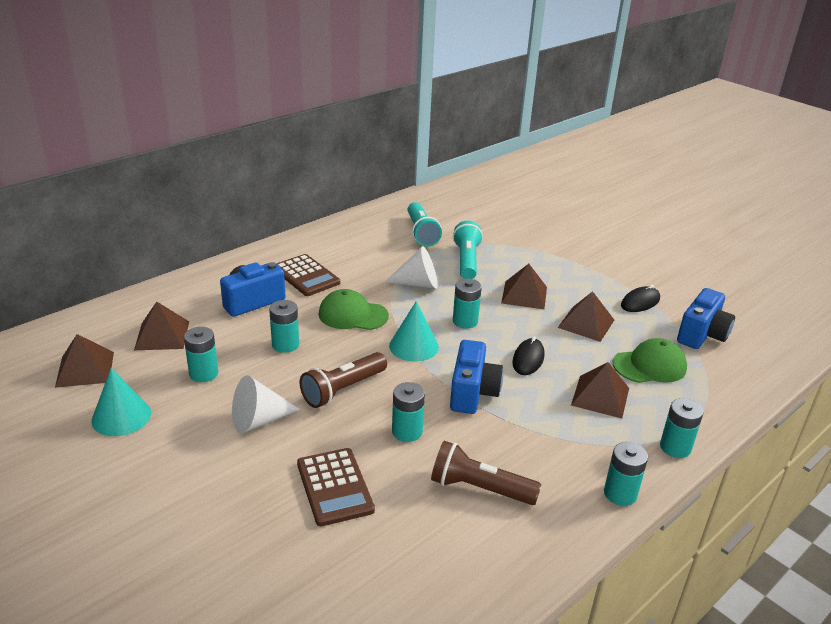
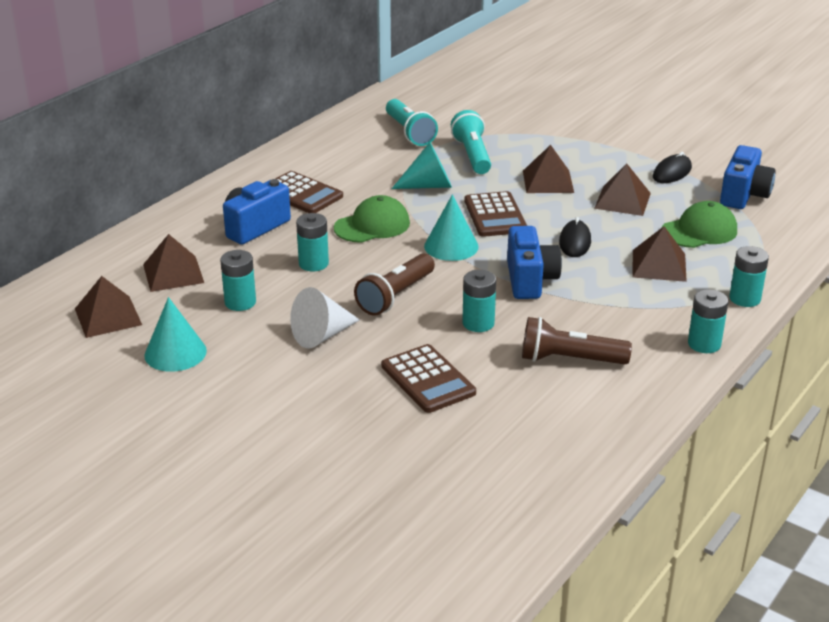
camera: 10 degrees left, 0 degrees up
(353, 315) = (372, 225): green cap -> green cap turned 150 degrees clockwise
(418, 284) = (429, 185): white cone -> turquoise cone
(465, 321) = (495, 215): turquoise battery -> brown calculator

